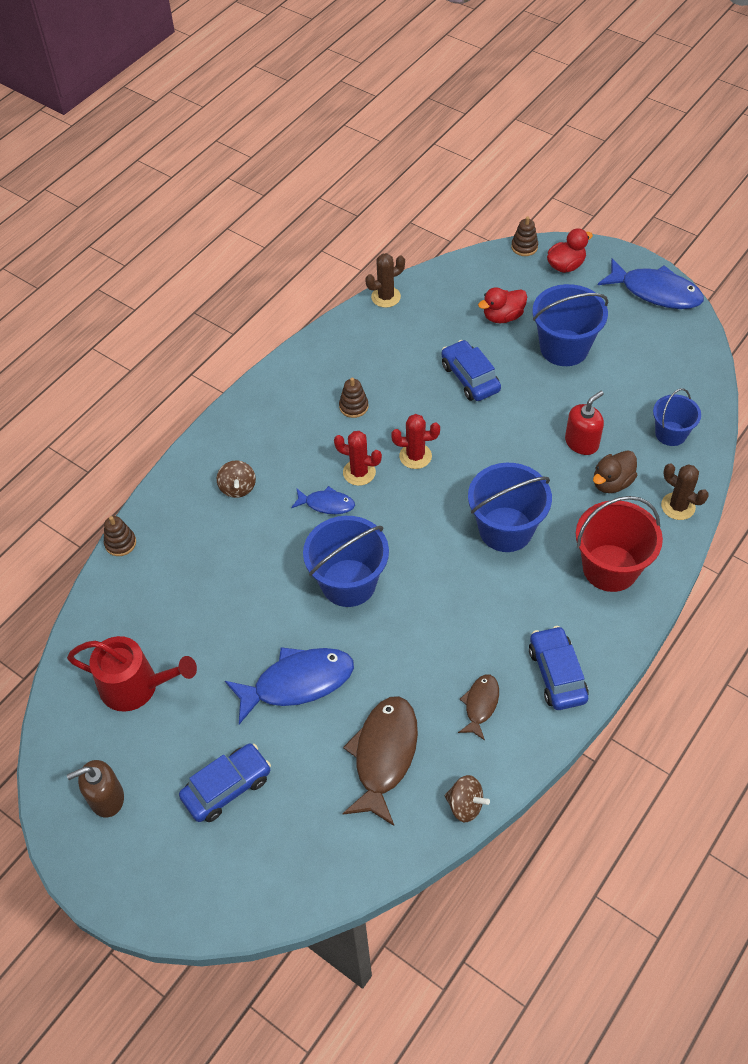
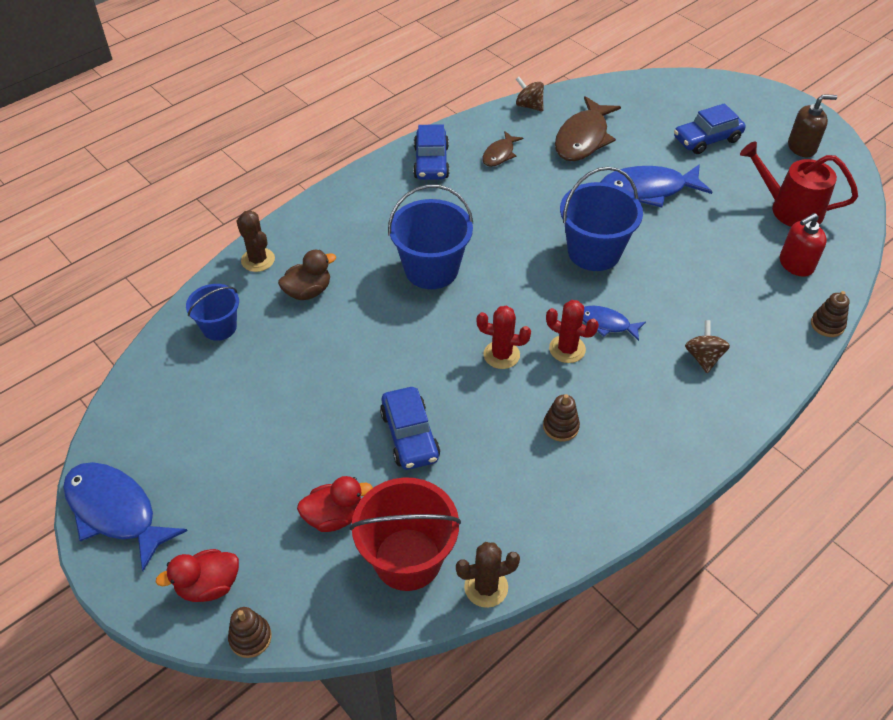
camera: 170 degrees left, 5 degrees down
(564, 348) = (278, 453): blue bucket -> none
(581, 442) = (317, 336): red soap dispenser -> red soap dispenser (796, 264)
(610, 568) = (349, 223): red bucket -> red bucket (407, 559)

